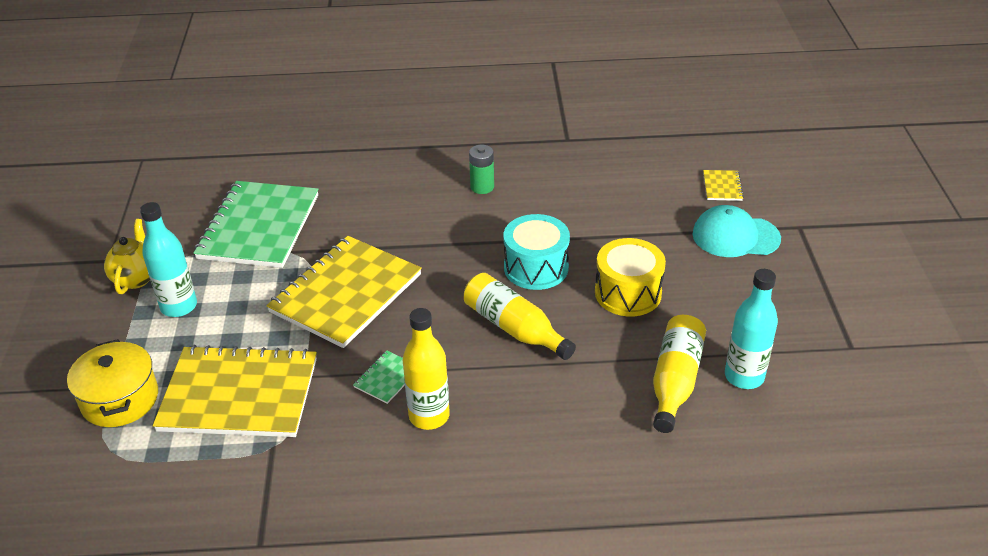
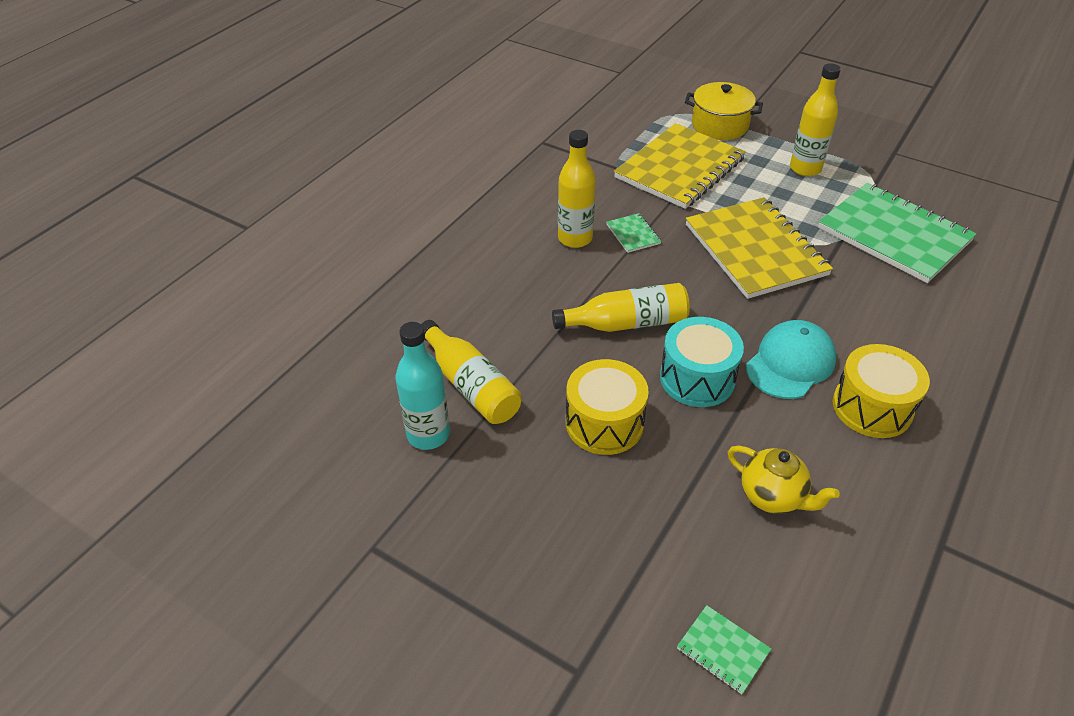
camera: 125 degrees right, 5 degrees up
(136, 278) = (859, 159): yellow teapot -> yellow teapot (772, 496)
(179, 306) = (805, 168): turquoise bottle -> yellow bottle
(482, 187) = (872, 407): green battery -> yellow drum
(722, 186) = (723, 650): yellow notebook -> green notebook
(735, 236) = (615, 583): turquoise cap -> turquoise cap (790, 363)

